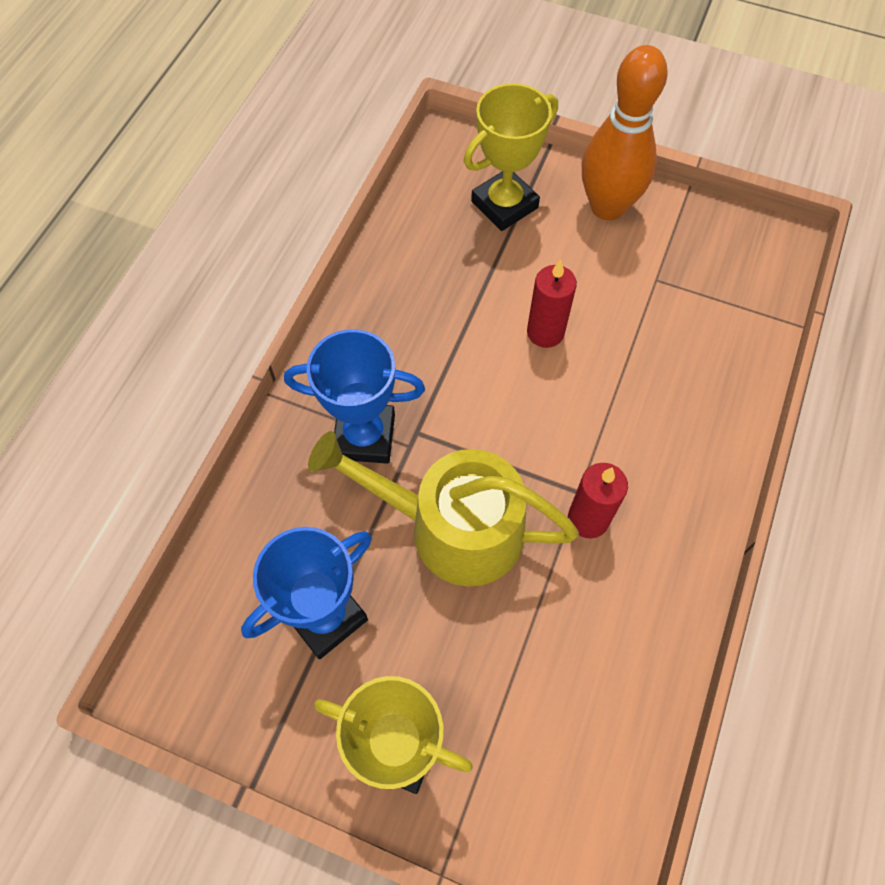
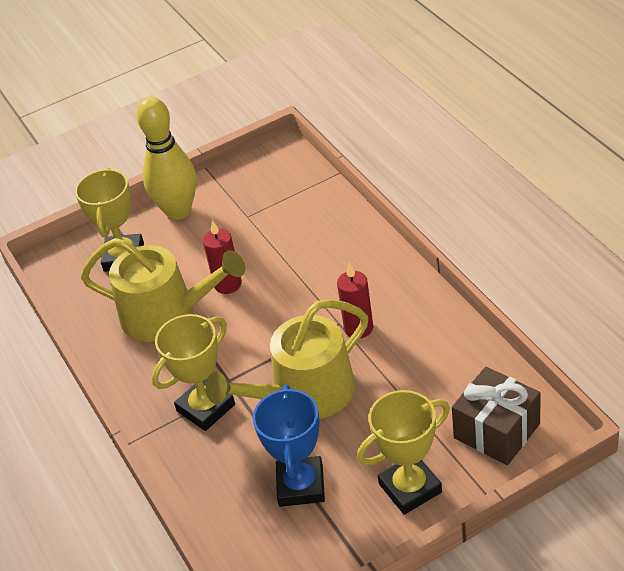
camera: 45 degrees left, 20 degrees down
(364, 436) = (206, 408): blue trophy -> yellow trophy
(460, 304) = (167, 314): none -> yellow watering can
(552, 801) = (496, 431): none -> brown gift
(607, 207) = (178, 211): orange bowling pin -> yellow bowling pin

